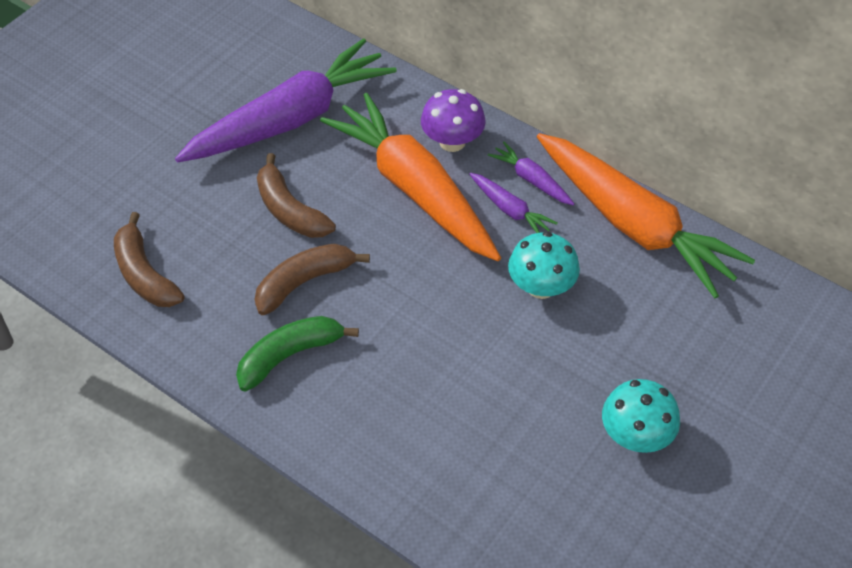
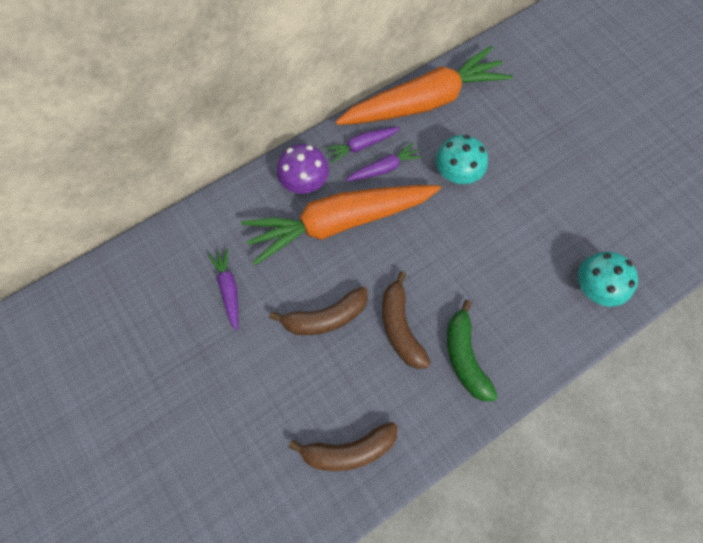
camera: 70 degrees left, 15 degrees up
(290, 119) = (228, 290): purple carrot -> purple carrot, size x0.42
(635, 435) = (587, 164): turquoise mushroom -> turquoise mushroom (595, 288)

